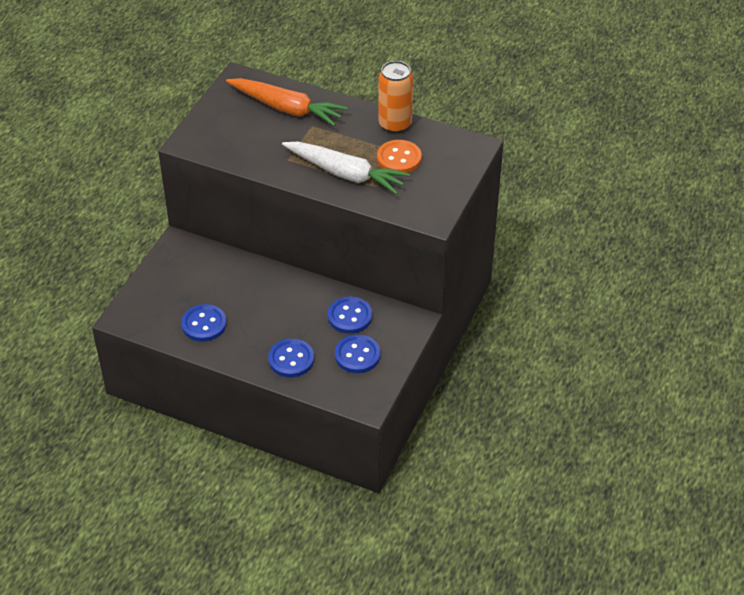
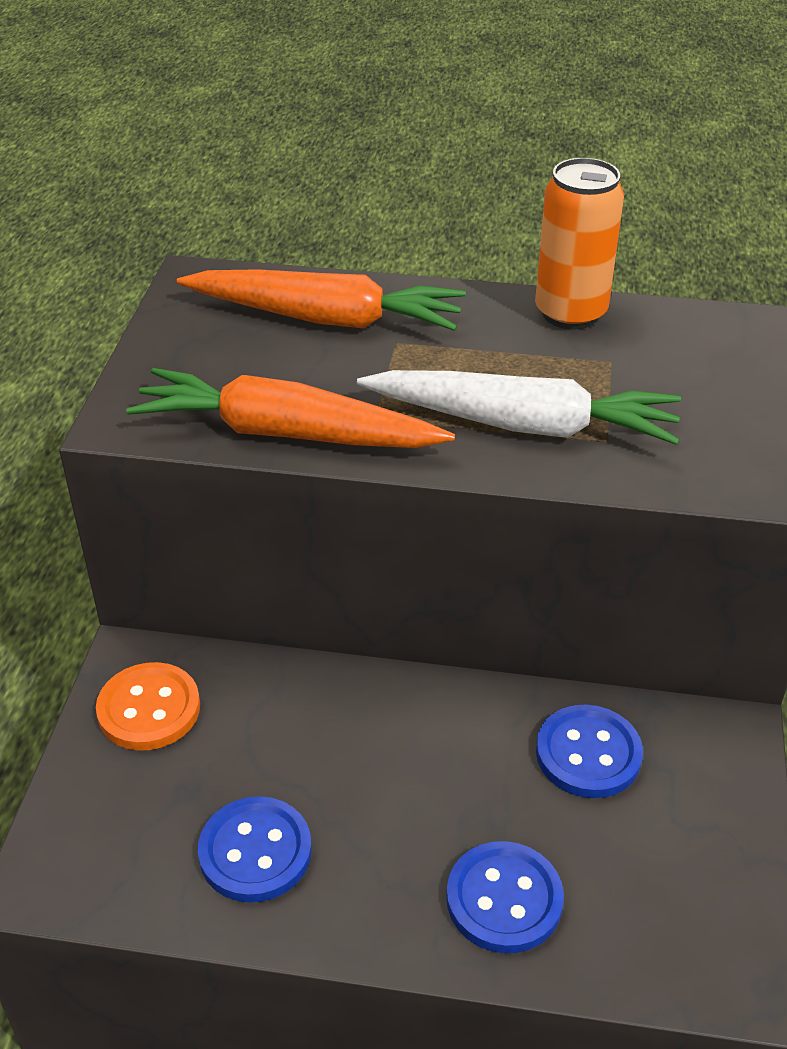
camera: 15 degrees left, 5 degrees down
(248, 160) = (286, 433): none -> orange carrot
(357, 355) = (654, 850): blue button -> none
(399, 158) = (620, 375): orange button -> orange button (149, 709)

